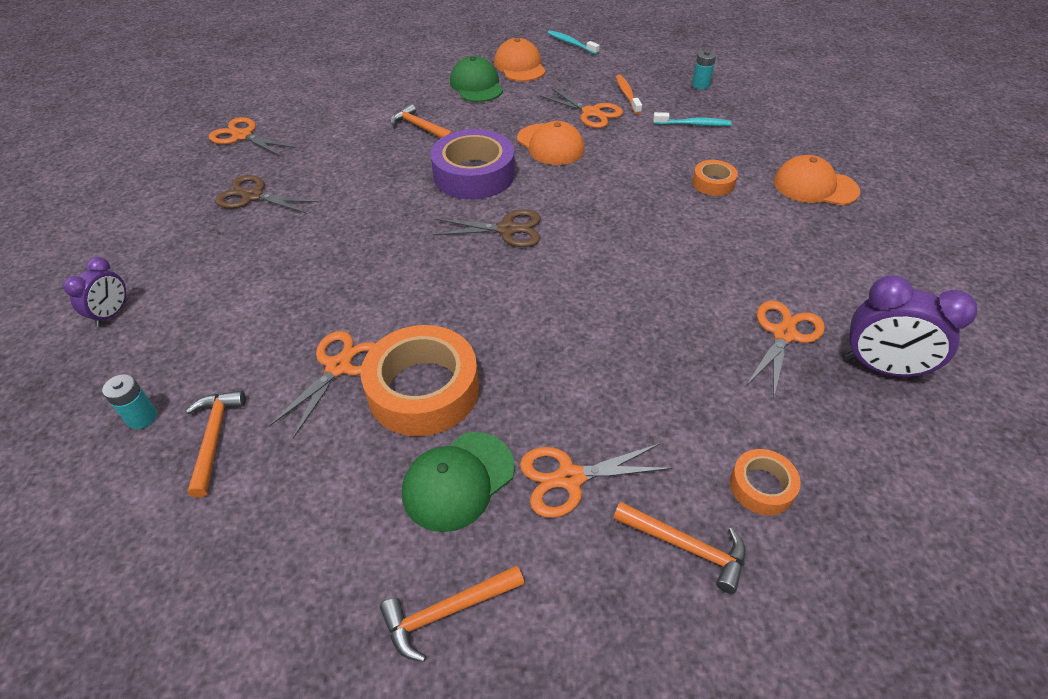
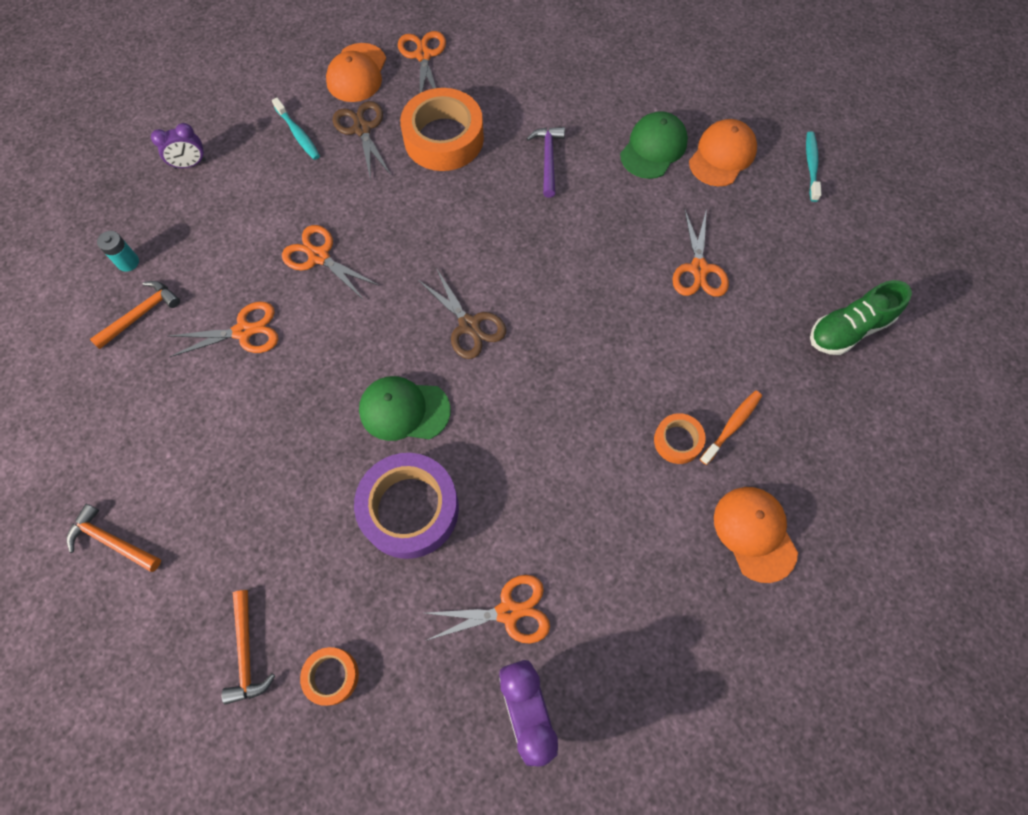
camera: 50 degrees right, 20 degrees up
(420, 127) = (548, 159): orange hammer -> purple hammer
(423, 390) = (262, 398): orange tape -> orange tape (443, 138)
(458, 480) = (204, 477): green cap -> green cap (404, 410)
(474, 174) = (519, 248): purple tape -> purple tape (409, 509)
(550, 145) = (615, 272): orange cap -> orange cap (357, 73)
(569, 478) = (252, 544): orange scissors -> orange scissors (319, 256)
(627, 95) = (762, 277): orange toothbrush -> orange toothbrush (732, 426)
(693, 124) = (764, 367): turquoise toothbrush -> turquoise toothbrush (298, 134)
(700, 85) = (848, 329): turquoise battery -> green shoe

